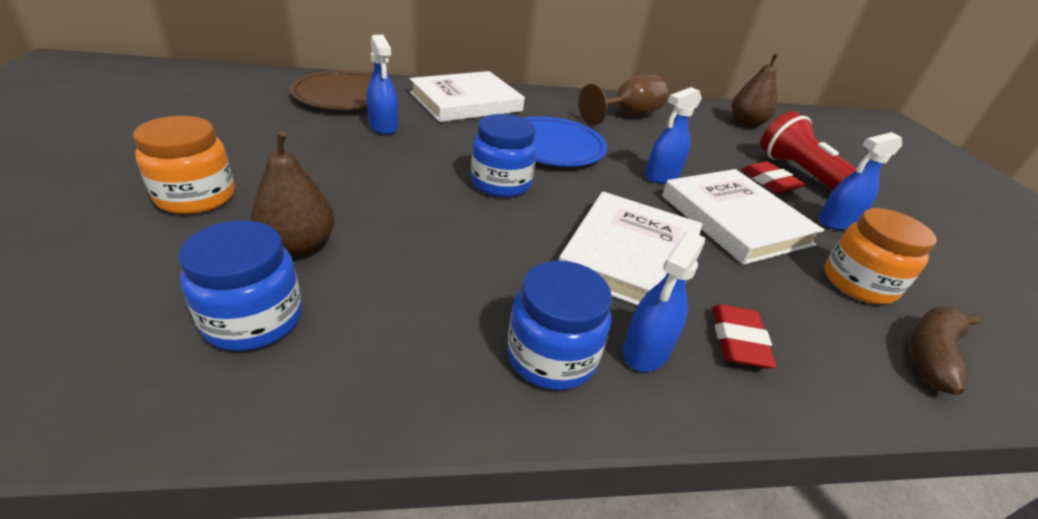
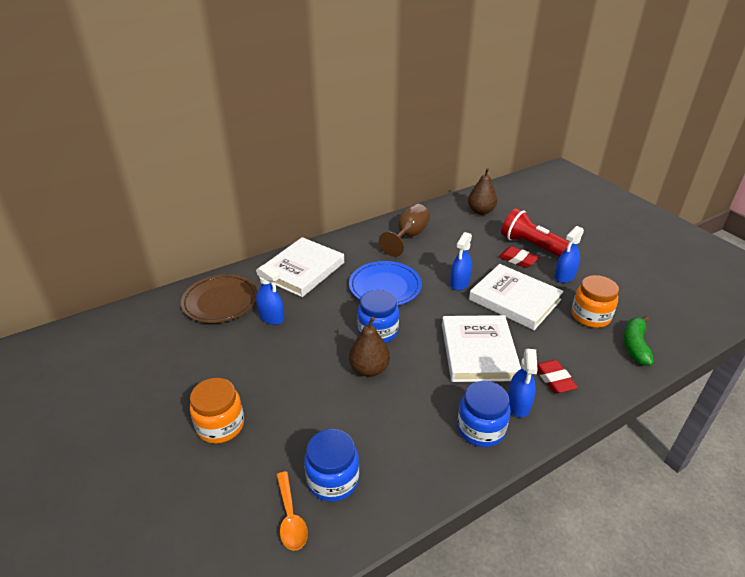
camera: 20 degrees left, 0 degrees up
(136, 340) = (290, 518): none -> orange spoon
(298, 246) = (311, 428): brown pear -> brown pear (369, 369)
(931, 354) = (635, 345): brown banana -> green banana

